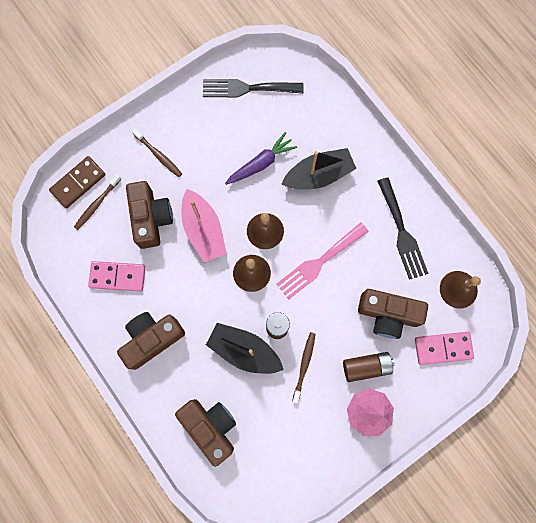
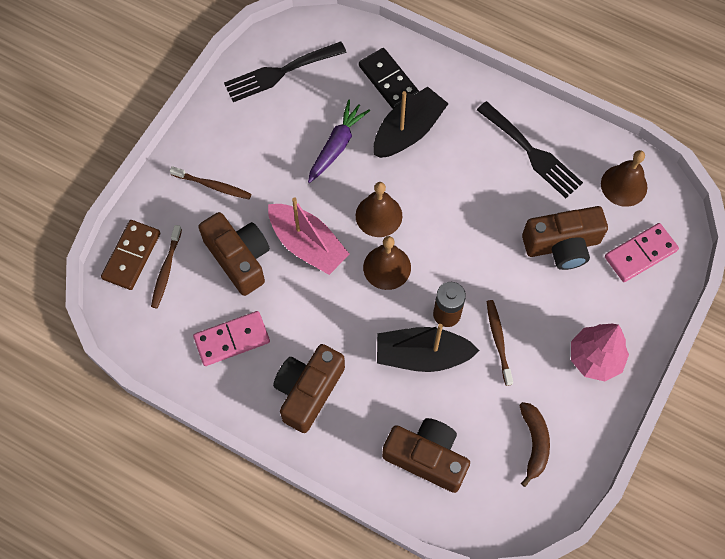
camera: 25 degrees left, 10 degrees down
(291, 453) = (534, 443): none -> brown banana
(319, 262) = (457, 223): pink fork -> none
(323, 129) = (388, 80): none -> black domino
(366, 367) = (568, 311): brown battery -> none

